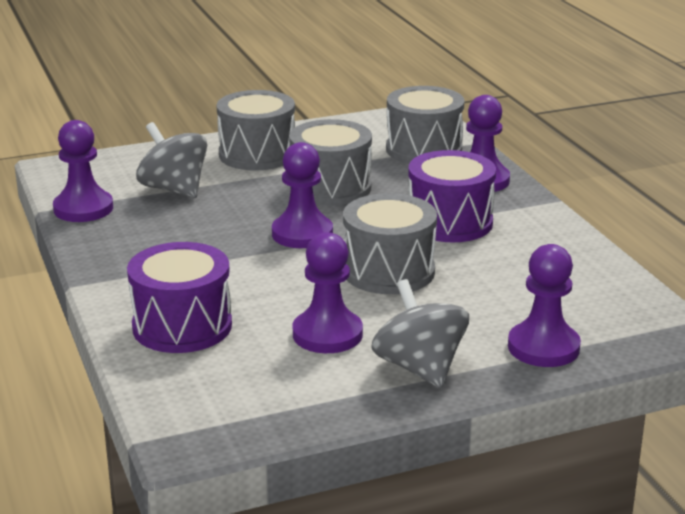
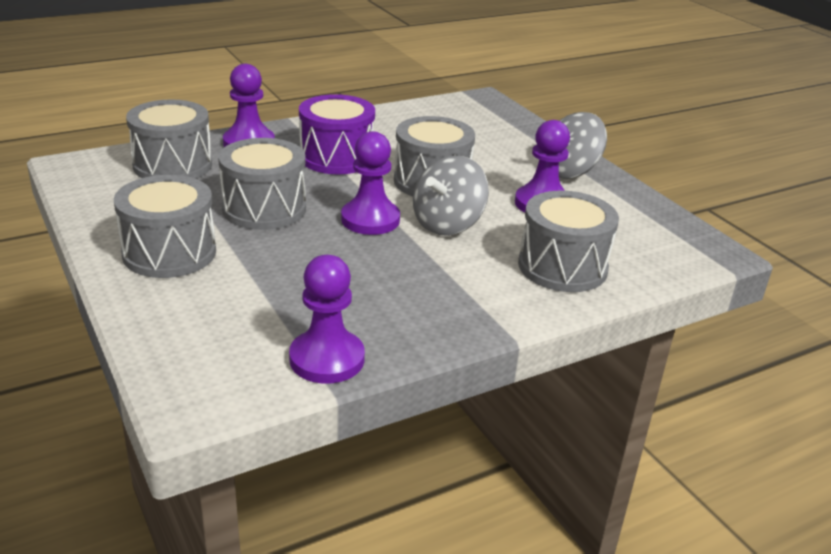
camera: 100 degrees left, 5 degrees up
(174, 189) = (268, 299): grey spinning top -> grey spinning top (447, 224)
(182, 326) = (562, 267): purple drum -> grey drum
(543, 347) = (521, 134): purple pawn -> none

